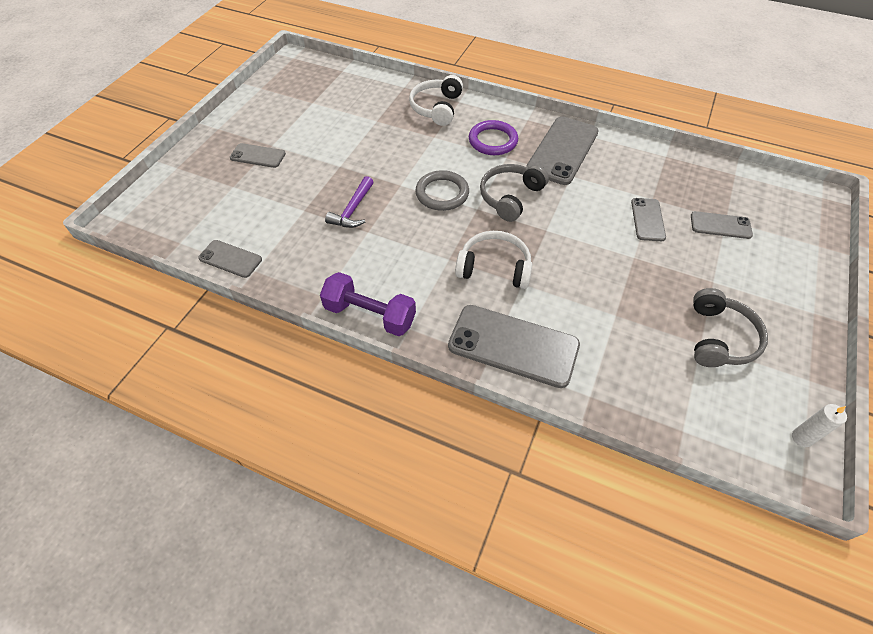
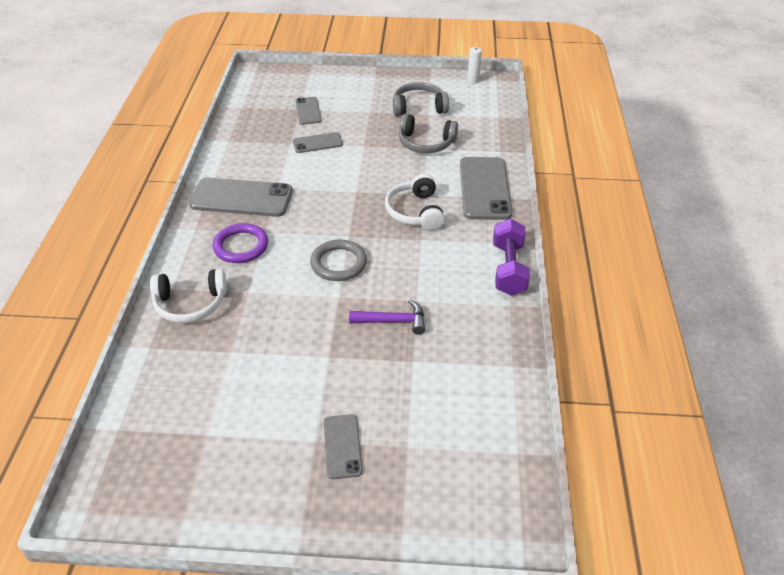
camera: 110 degrees left, 10 degrees down
(230, 259) = (511, 393): grey phone -> none
(510, 197) = (323, 218): grey headphones -> grey headphones (426, 143)

